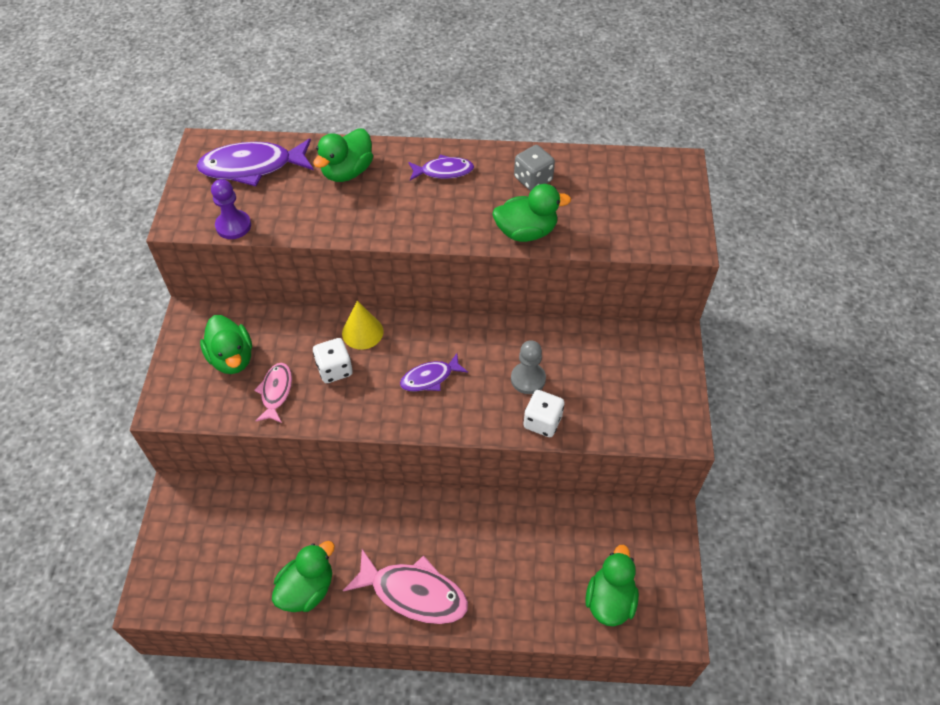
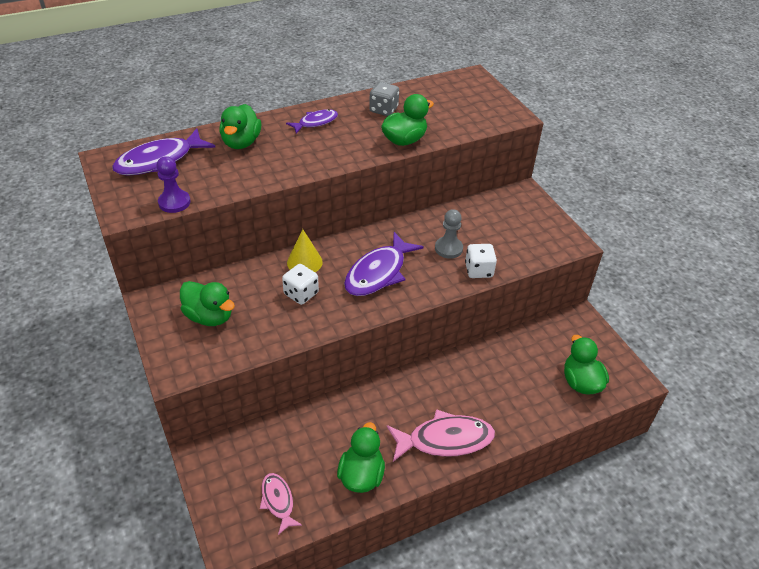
camera: 30 degrees left, 10 degrees down
(276, 392) = (264, 325): pink fish -> pink fish (278, 501)
(430, 378) = (378, 273): purple fish -> purple fish, size x1.75

